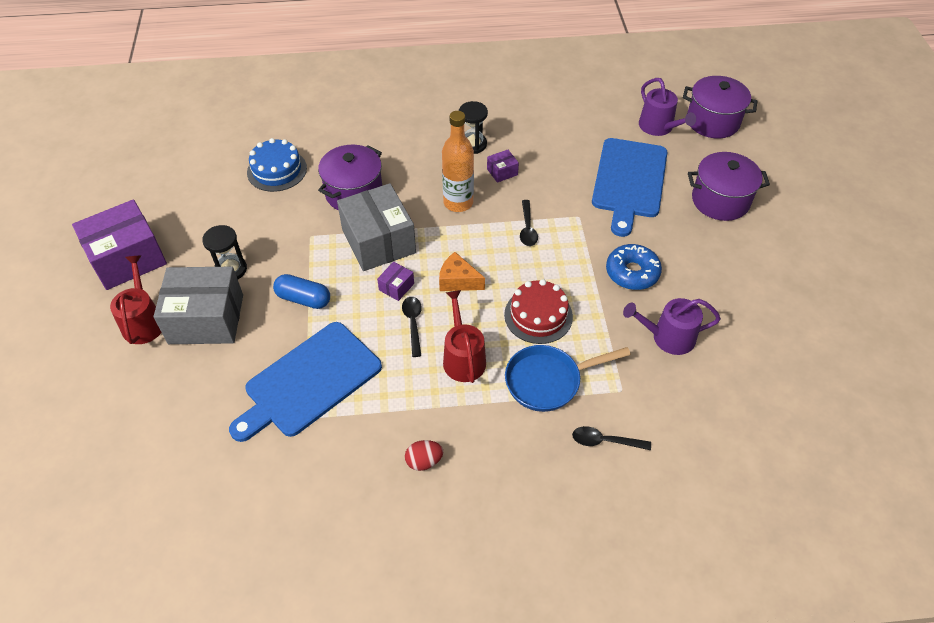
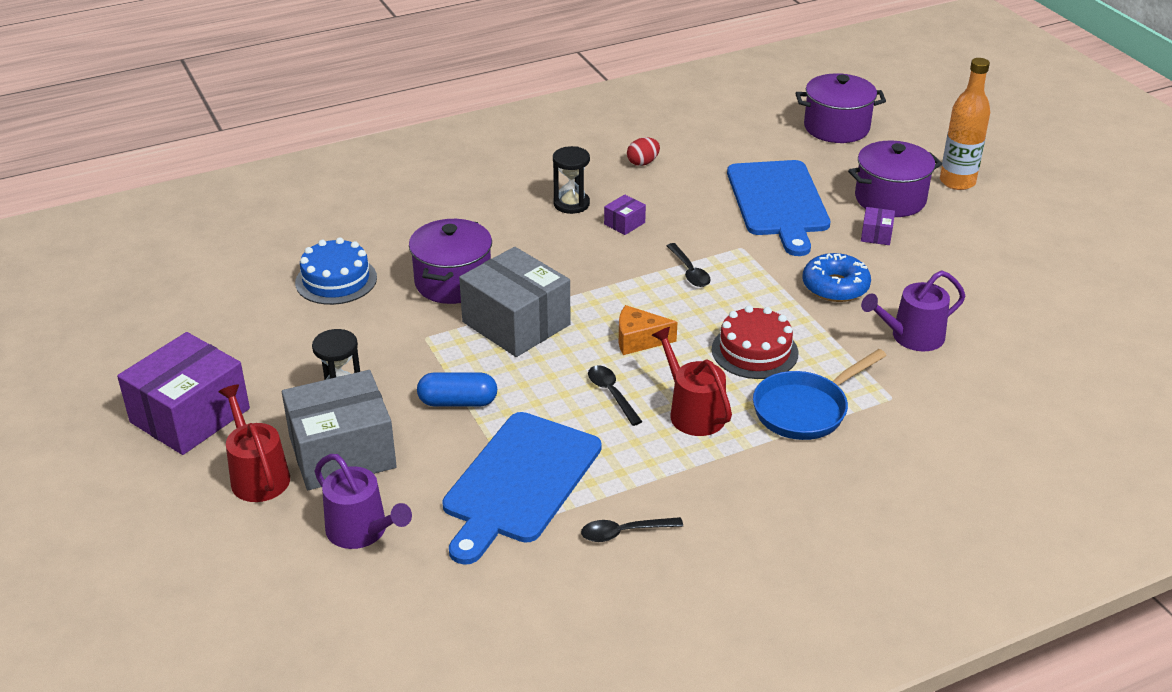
camera: 20 degrees left, 15 degrees down
(396, 287) = (567, 363): purple box -> purple box (876, 235)
(424, 461) = (710, 522): red egg -> red egg (643, 163)
(458, 203) = (590, 264): orange bottle -> orange bottle (957, 182)
(605, 441) = (903, 449): black spoon -> black spoon (624, 532)
(658, 127) = (779, 145): purple watering can -> purple watering can (362, 531)

